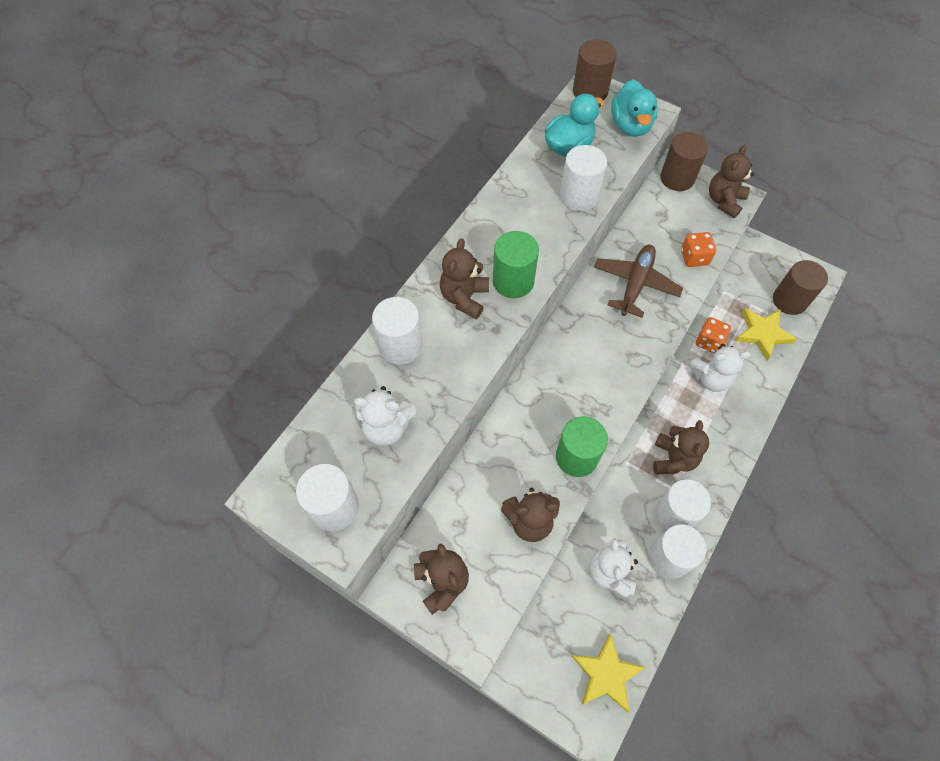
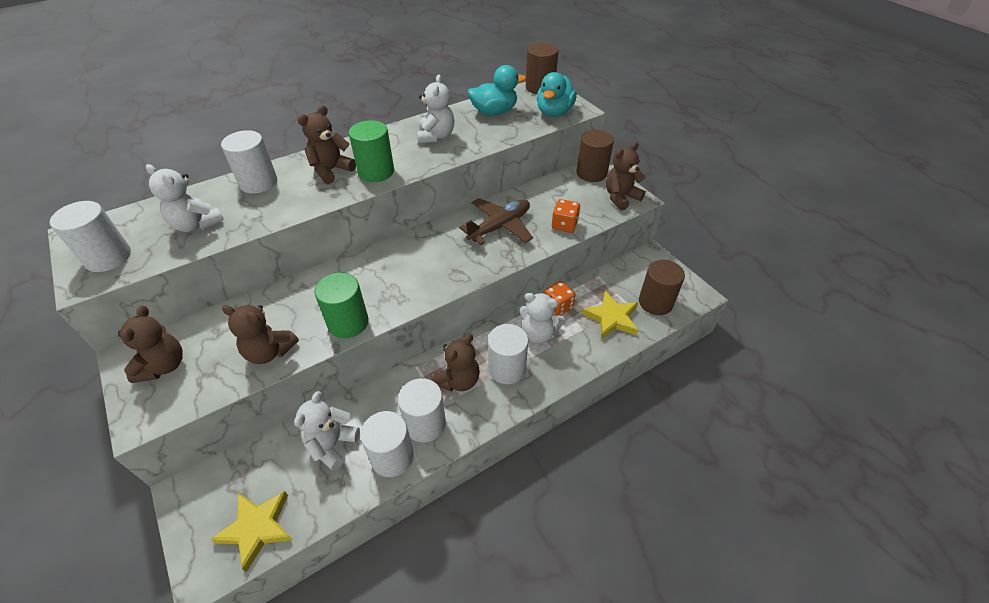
camera: 25 degrees right, 15 degrees down
(535, 206) = (436, 136): none -> white teddy bear
(578, 196) = (474, 139): white cylinder -> white cylinder (507, 368)

